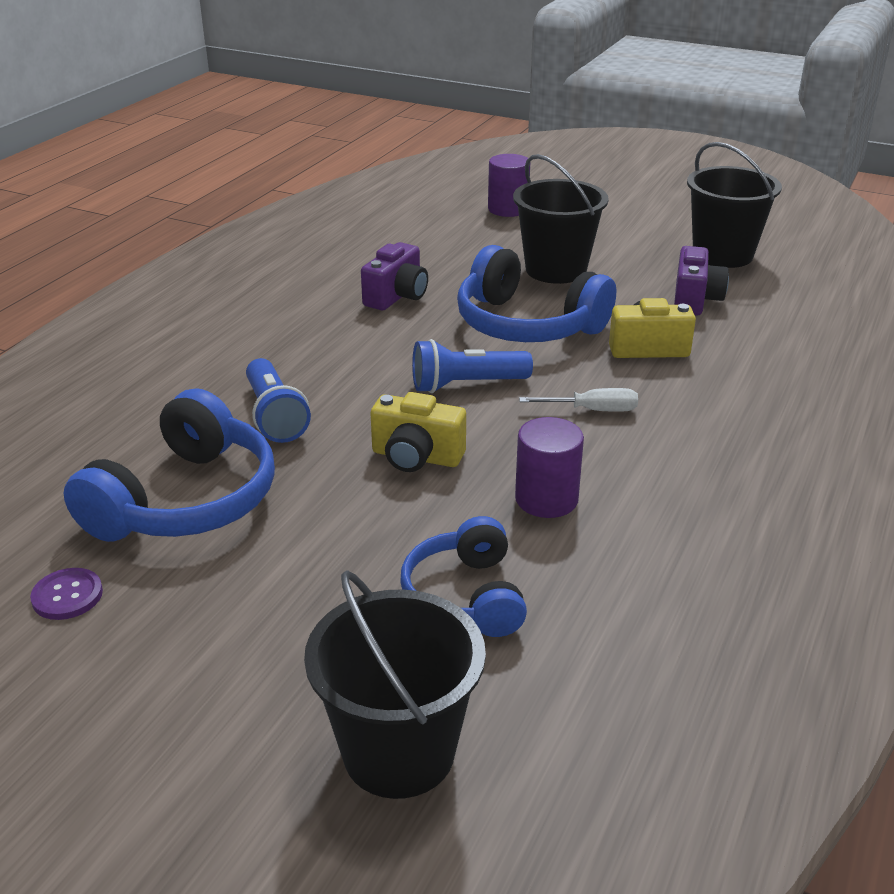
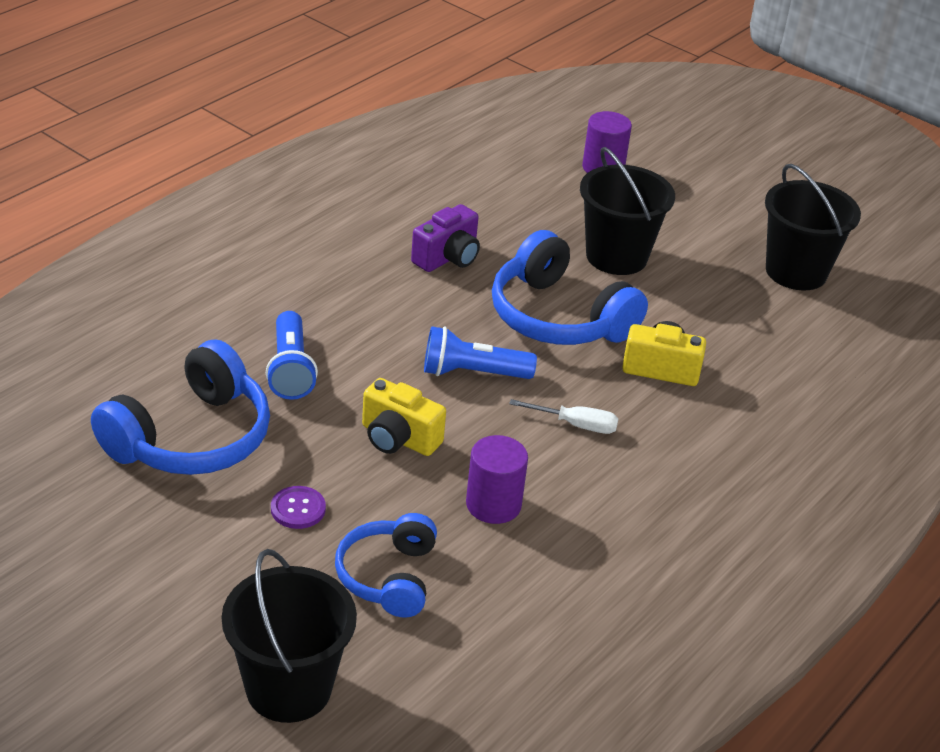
camera: 10 degrees right, 5 degrees up
(67, 596) = (77, 503): purple button -> purple button (298, 509)
(695, 300) = (737, 322): purple camera -> none

